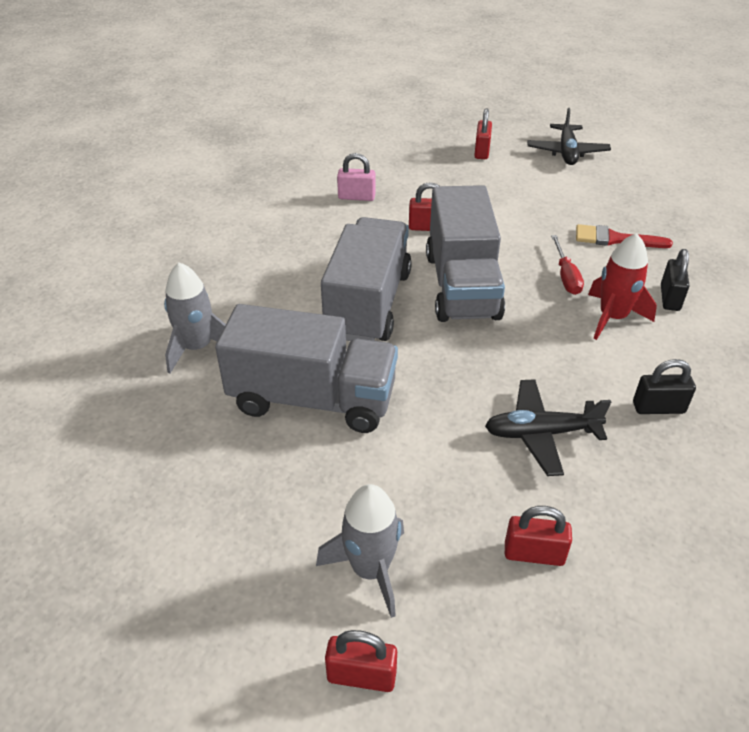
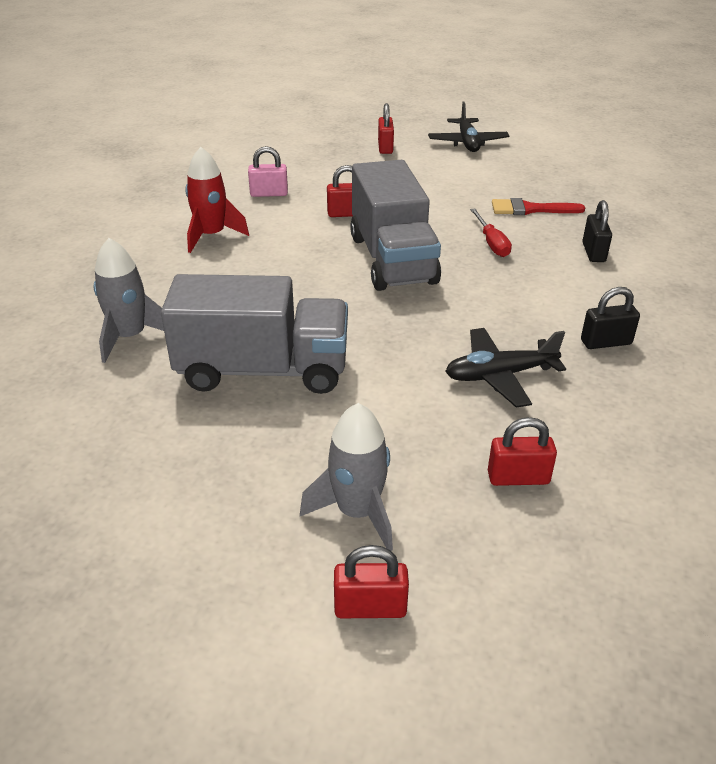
camera: 10 degrees left, 5 degrees down
(368, 304) = (302, 283): grey truck -> none
(612, 317) = (544, 273): red rocket -> red rocket (211, 236)

